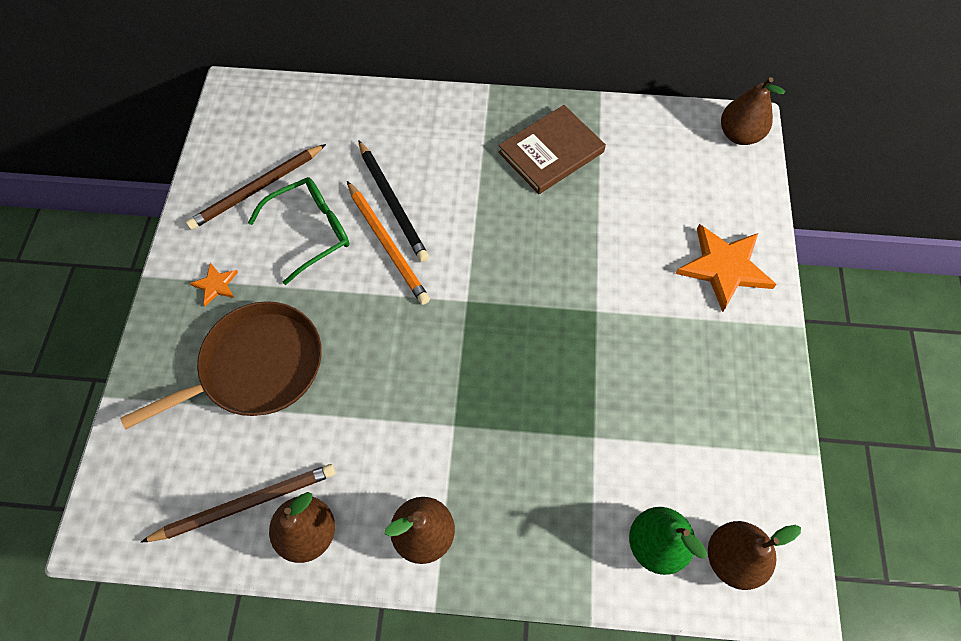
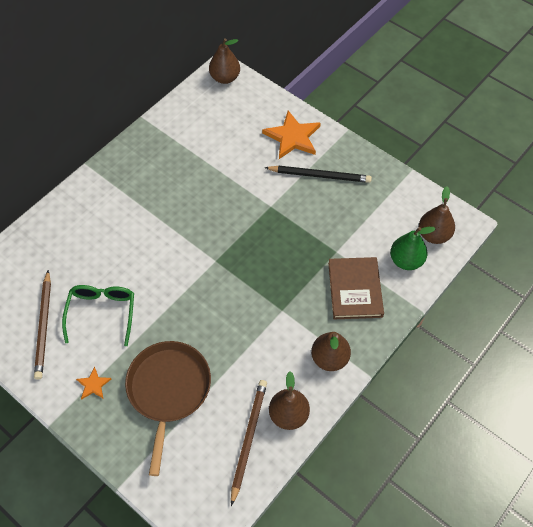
camera: 55 degrees left, 5 degrees down
(387, 244) = (146, 278): orange pencil -> none
(392, 203) = (121, 259): black pencil -> black pencil (320, 175)
(551, 152) = (159, 164): brown book -> brown book (355, 289)

